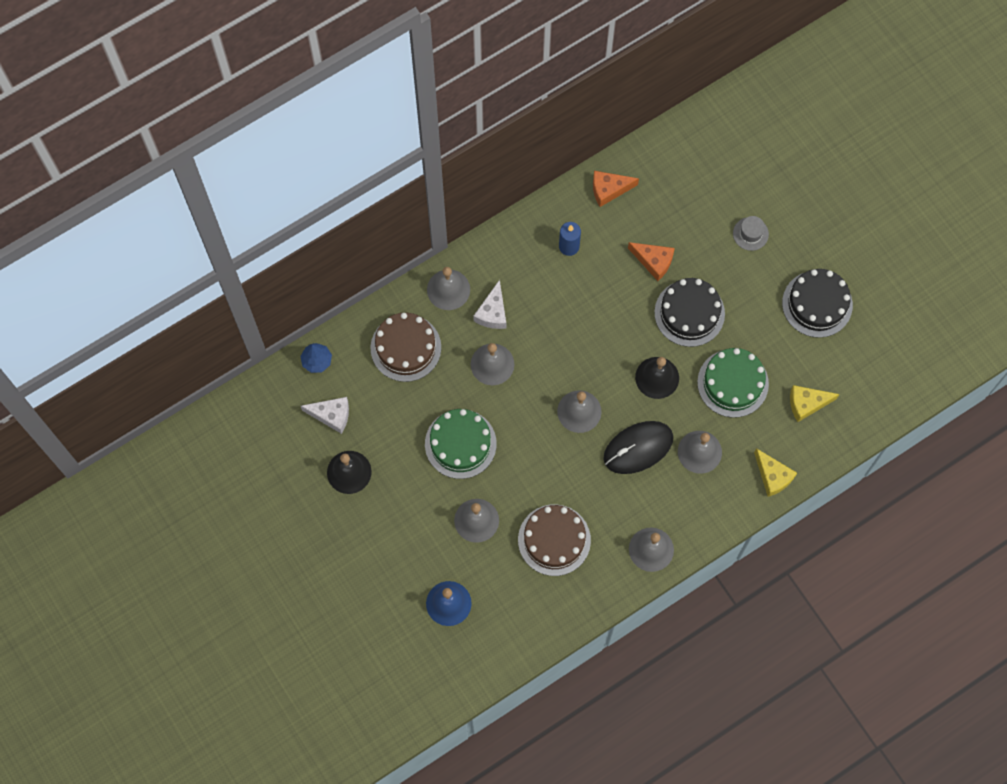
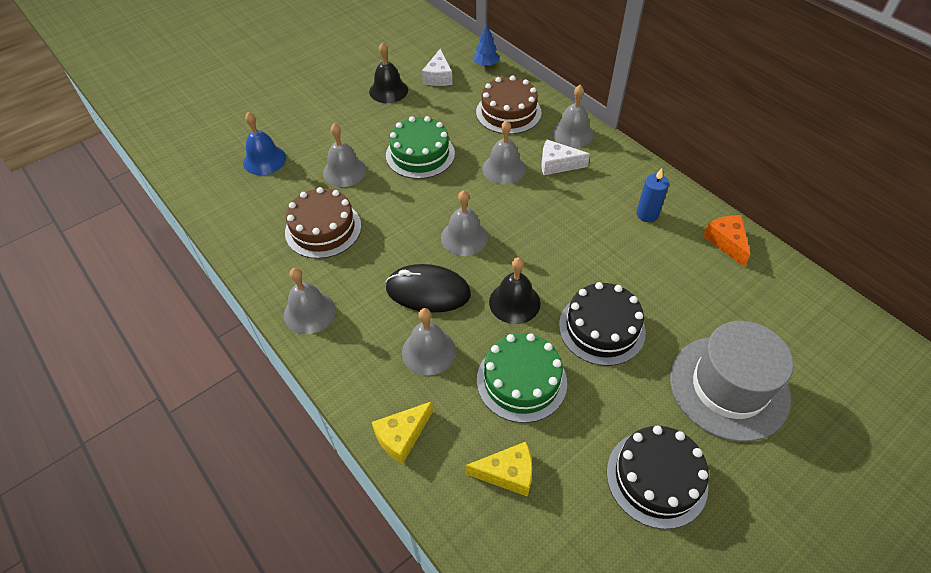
camera: 85 degrees right, 20 degrees down
(638, 448) = (428, 291): black mouse -> black mouse turned 45 degrees counterclockwise
(654, 261) = (655, 289): orange cheese -> none
(750, 234) = (729, 387): grey hat -> grey hat, size x2.48
(807, 404) = (507, 473): yellow cheese -> yellow cheese turned 105 degrees clockwise

